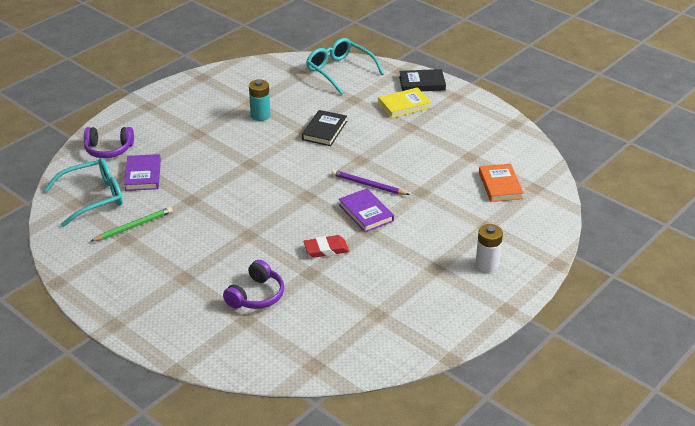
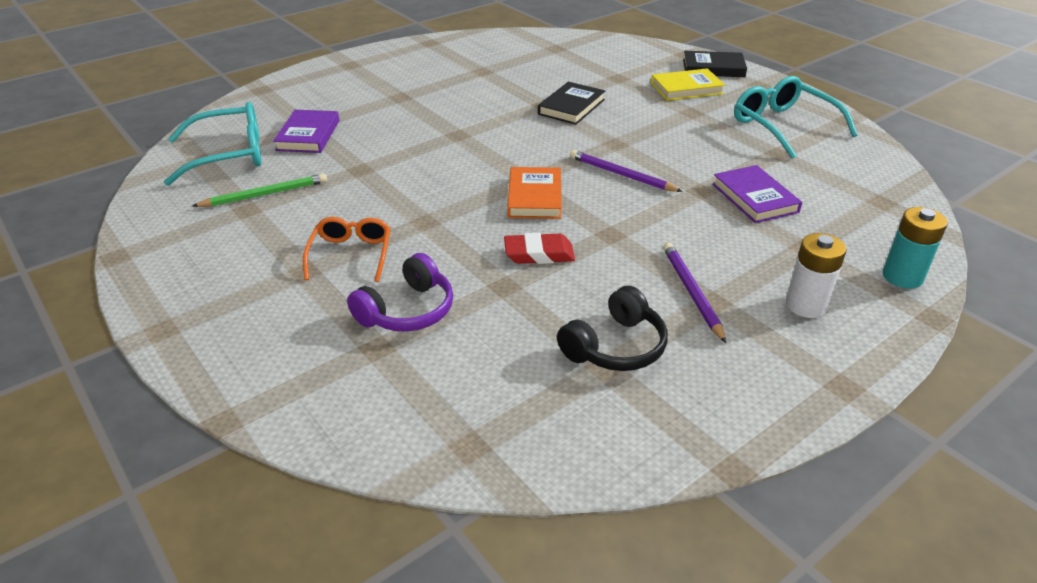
camera: 10 degrees right, 0 degrees up
(109, 149) = (278, 104): purple headphones -> none
(209, 263) = (351, 255): none -> orange glasses
(260, 115) = (490, 85): turquoise battery -> turquoise battery (902, 277)
(340, 71) = (605, 49): turquoise glasses -> turquoise glasses (783, 126)
(366, 213) = (611, 210): purple book -> purple book (755, 198)
(381, 302) = (615, 347): none -> black headphones
(421, 264) = (691, 293): none -> purple pencil
(500, 185) = (825, 193): orange book -> orange book (534, 197)

